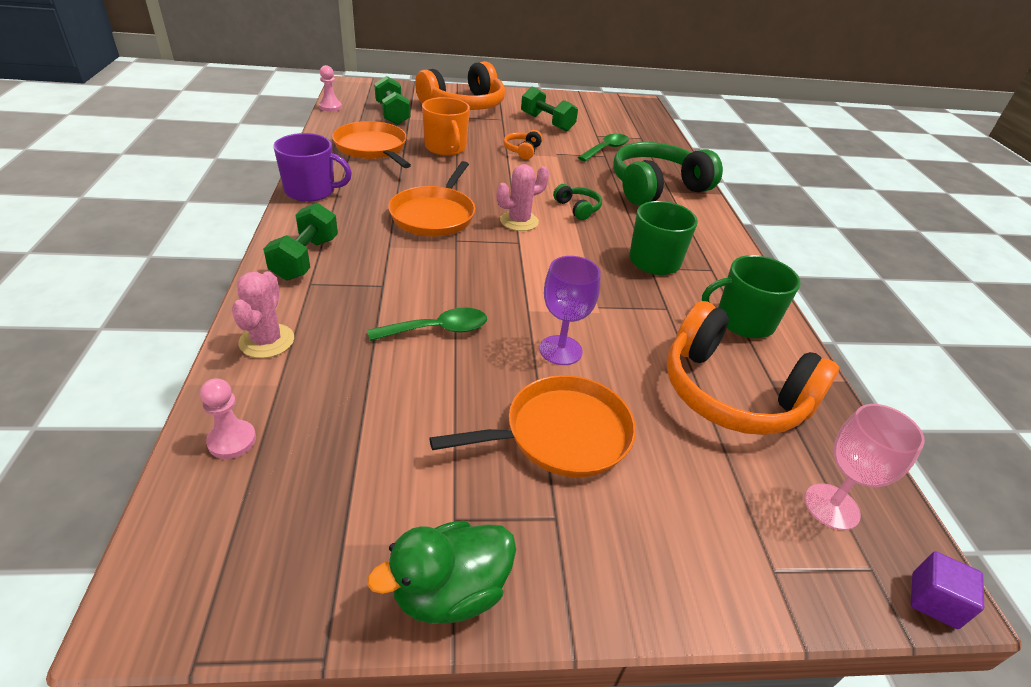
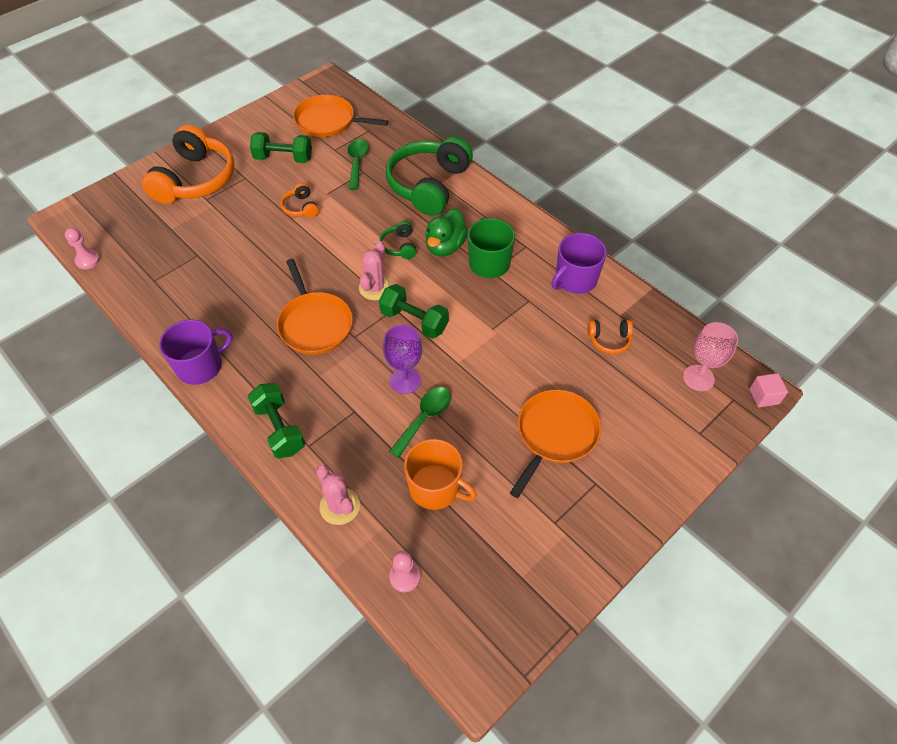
camera: 35 degrees left, 15 degrees up
(372, 148) = (187, 286): orange pan -> orange pan (328, 121)
(392, 114) = (151, 233): green dumbbell -> green dumbbell (414, 321)
(446, 148) = (241, 245): orange mug -> orange mug (435, 488)
(450, 591) = (588, 556): green duck -> green duck (445, 246)
(560, 350) = (503, 379): purple goblet -> purple goblet (405, 380)
(577, 208) = (399, 246): green headphones -> green headphones turned 120 degrees counterclockwise
(732, 393) = (609, 340): orange headphones -> orange headphones, size x0.44
(743, 321) = (575, 279): green mug -> purple mug
(934, 600) = (764, 396): purple cube -> pink cube

